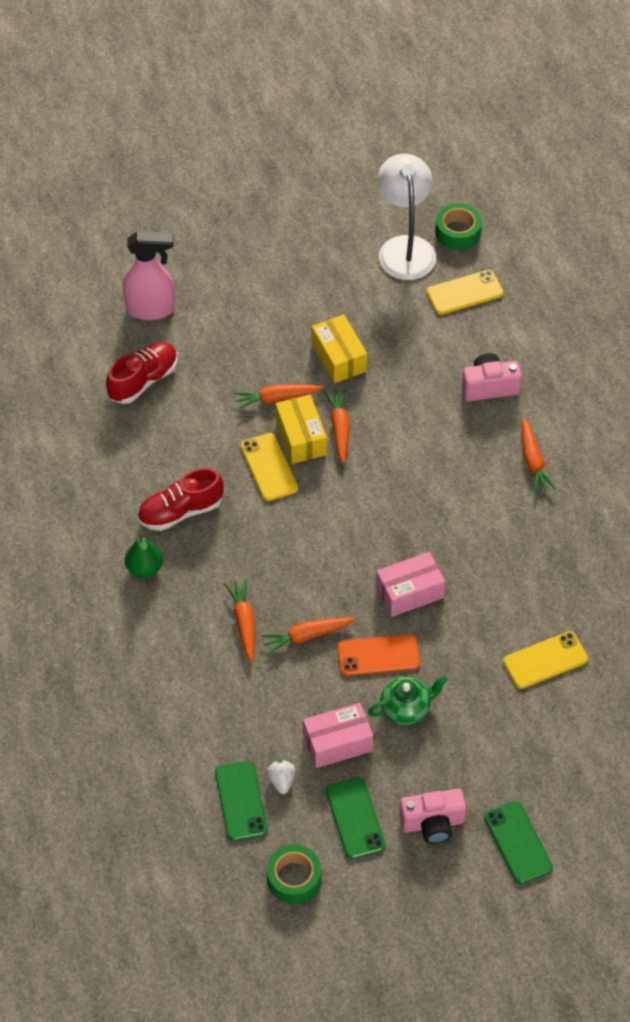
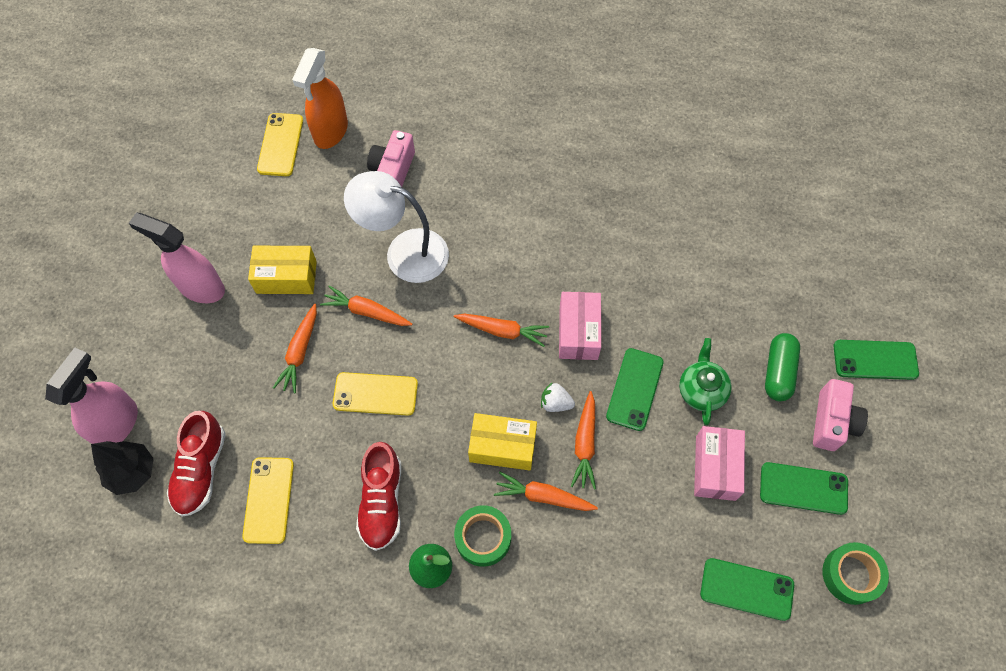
camera: 65 degrees left, 10 degrees up
(118, 338) = (133, 472): none -> black tree
(143, 380) = (201, 470): red shoe -> red shoe turned 150 degrees counterclockwise
(281, 781) = (738, 539): white strawberry -> white strawberry (555, 403)
(295, 304) = (201, 287): none -> pink spray bottle
(301, 438) = (357, 350): yellow box -> yellow box (502, 447)
(378, 655) = (634, 389): orange phone -> green phone
(405, 248) = (199, 168): white lamp -> white lamp (404, 252)
(458, 232) = (211, 120): green tape -> green tape (483, 538)
(459, 764) = (778, 372): none -> green capsule
(501, 322) = (330, 131): none -> orange spray bottle
(533, 461) = (490, 173): orange carrot -> orange carrot (503, 331)
(545, 660) = (698, 255): yellow phone -> yellow phone (268, 500)

